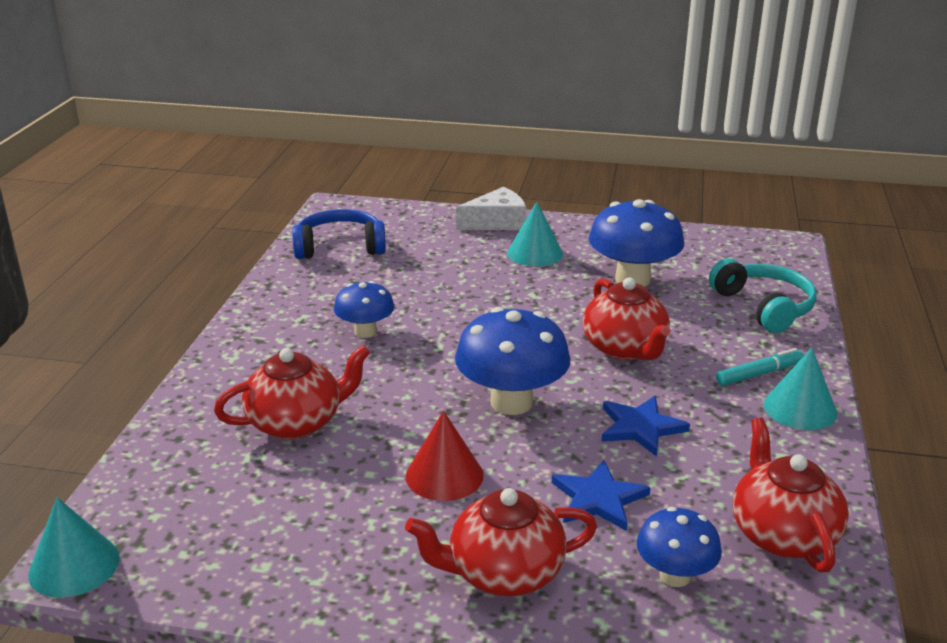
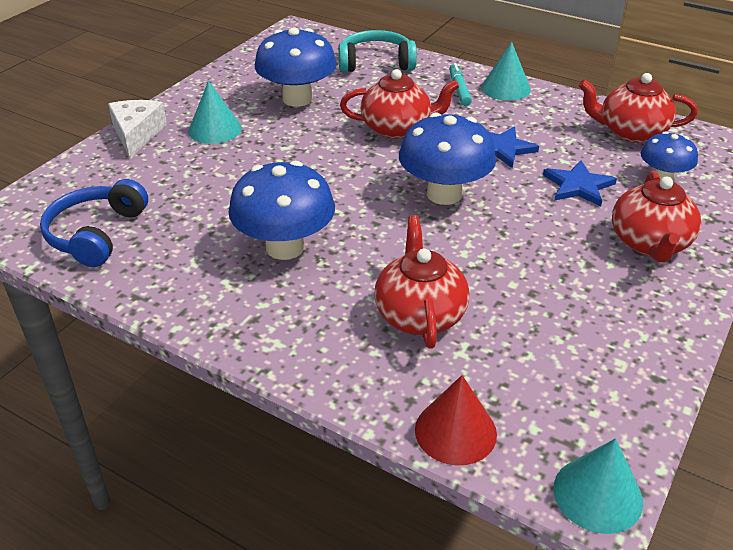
camera: 70 degrees left, 10 degrees up
(365, 331) = (285, 247): blue mushroom -> blue mushroom, size x1.70
(444, 475) = (529, 246): red cone -> red cone (455, 431)

